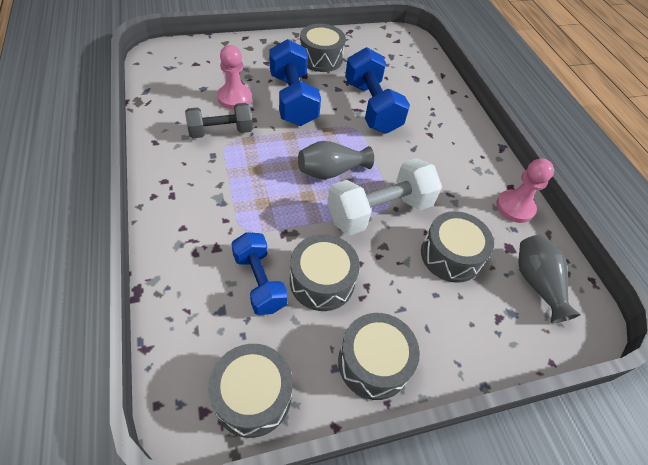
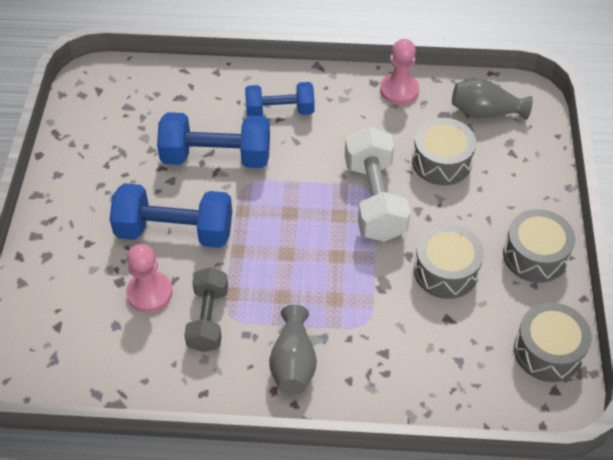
camera: 65 degrees left, 0 degrees up
(259, 282) = (434, 322): blue dumbbell -> blue dumbbell (280, 111)
(321, 58) = (103, 181): grey drum -> none
(331, 171) = (307, 225): grey vase -> grey vase (293, 363)

